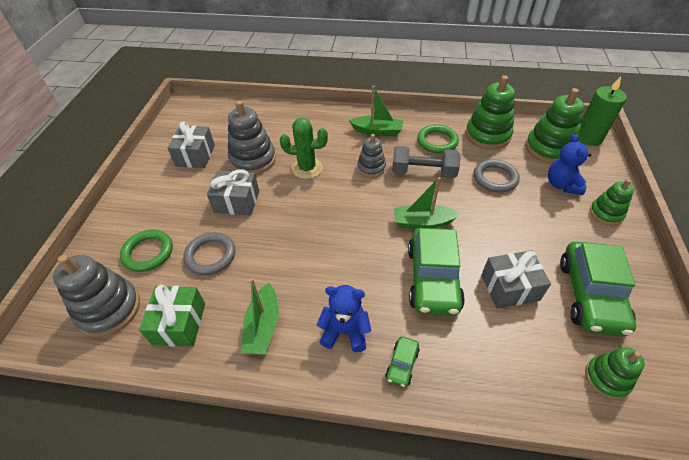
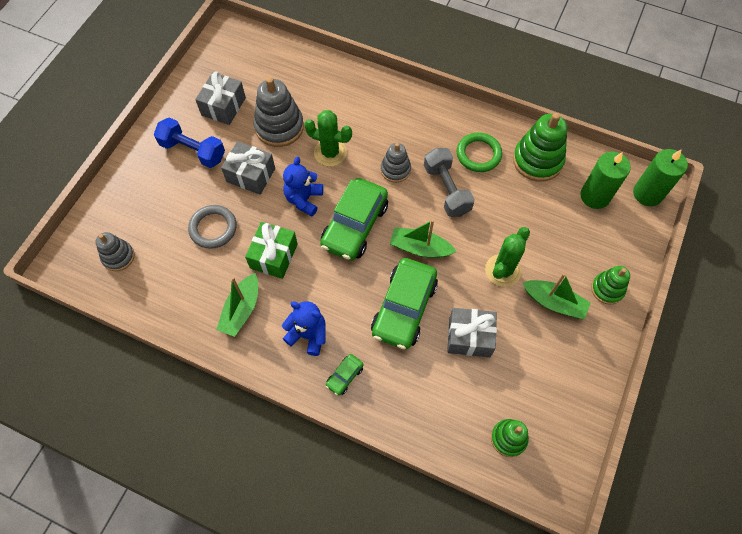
camera: 15 degrees right, 15 degrees up
(109, 309) = (118, 257): grey stacking toy -> grey stacking toy, size x0.60
(148, 252) = (159, 209): green ring -> none
(173, 195) = (193, 151): none -> blue dumbbell
(179, 323) = (173, 287): green gift -> green gift (274, 256)
(377, 131) = (420, 123): green boat -> green boat (554, 302)
(423, 172) = (446, 190): grey dumbbell -> grey dumbbell turned 45 degrees clockwise
(495, 178) = (517, 217): grey ring -> none
(507, 221) = (503, 270): none -> green cactus
(549, 148) = (595, 196): green stacking toy -> green candle
(562, 185) = (582, 244): blue teddy bear -> blue teddy bear (304, 199)
(590, 295) = (539, 366): green car -> green car (354, 226)

